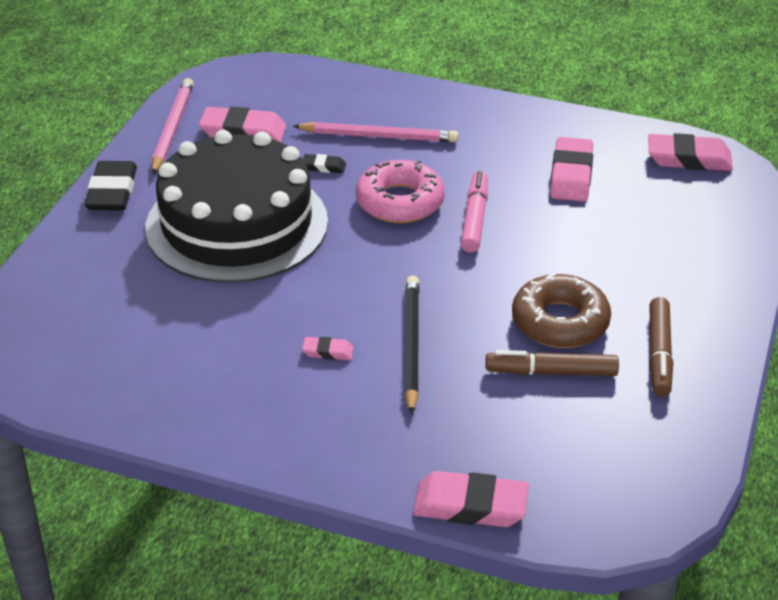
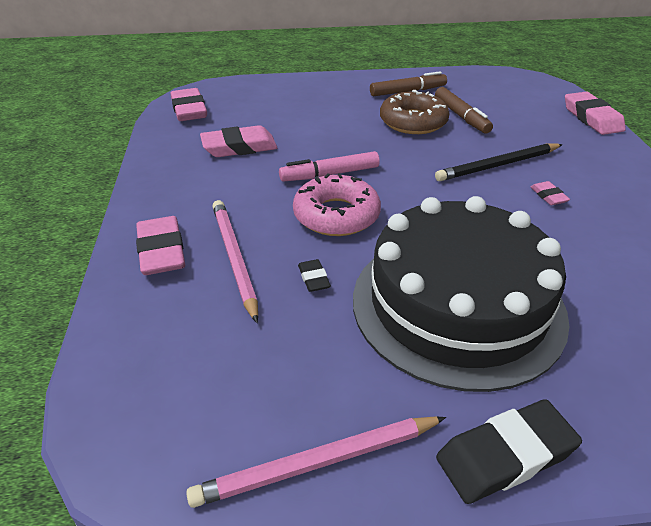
camera: 115 degrees left, 0 degrees up
(243, 131) = (283, 375): pink eraser -> pink eraser (162, 251)

